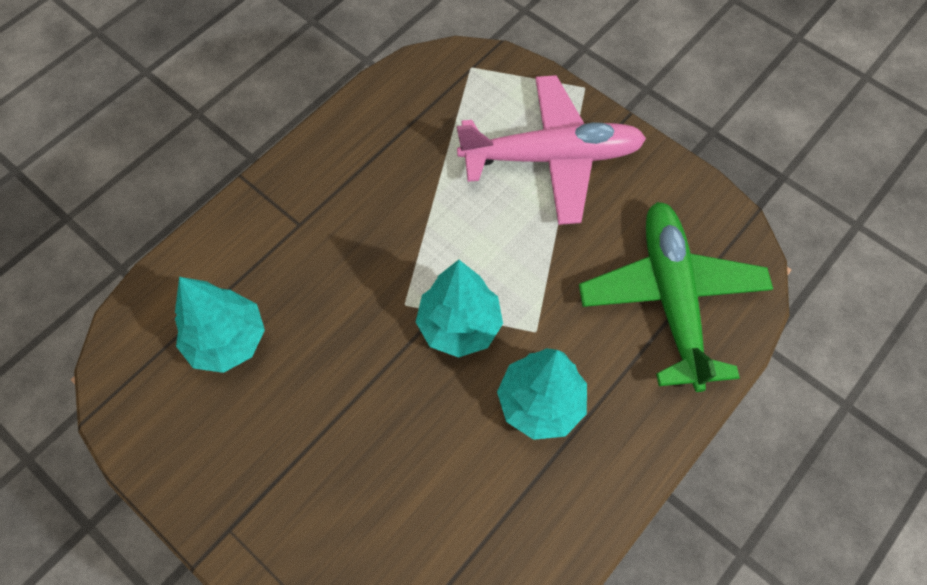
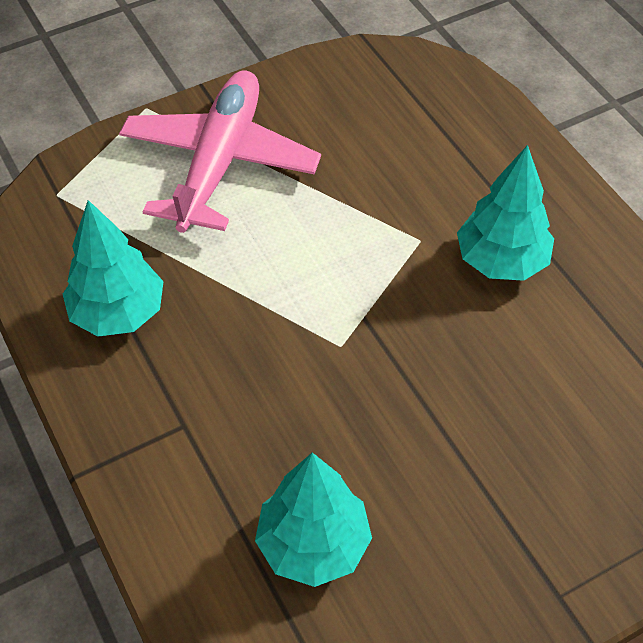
camera: 70 degrees left, 10 degrees down
(459, 326) = (388, 303): turquoise tree -> turquoise tree (118, 313)
(671, 298) = (426, 126): green plane -> none

